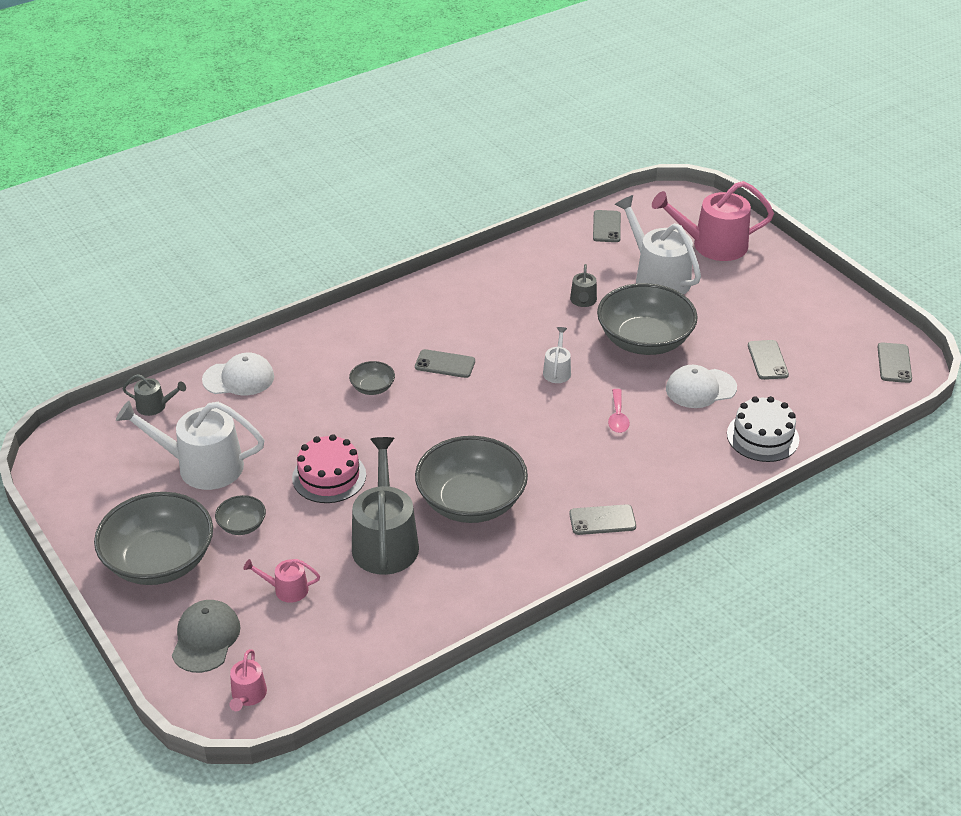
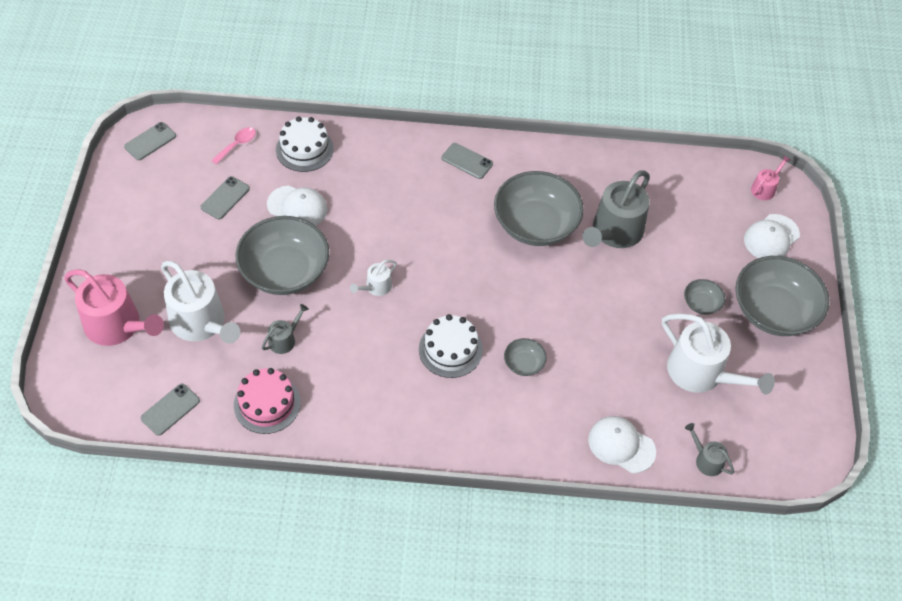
camera: 145 degrees left, 15 degrees up
(206, 638) = (771, 237): grey cap -> white cap
(286, 589) = (701, 238): pink watering can -> none
(329, 476) = (615, 304): pink cake -> pink cake (267, 403)
(445, 364) = (450, 349): grey phone -> white cake
(618, 417) = (377, 222): pink spoon -> pink spoon (237, 145)
(658, 277) = (201, 323): white watering can -> white watering can turned 45 degrees counterclockwise

